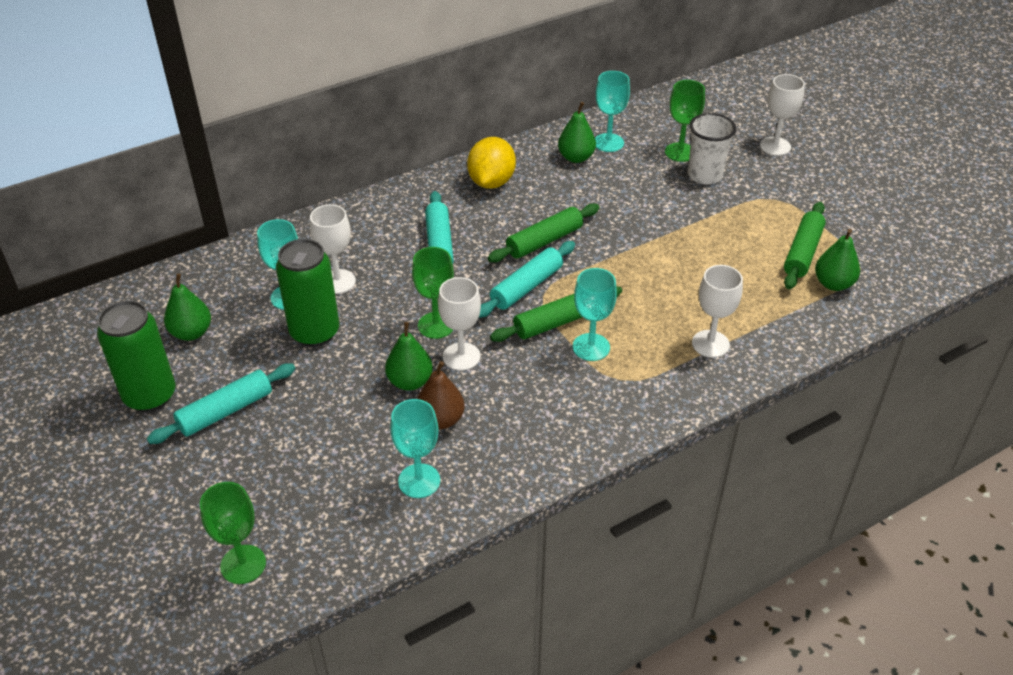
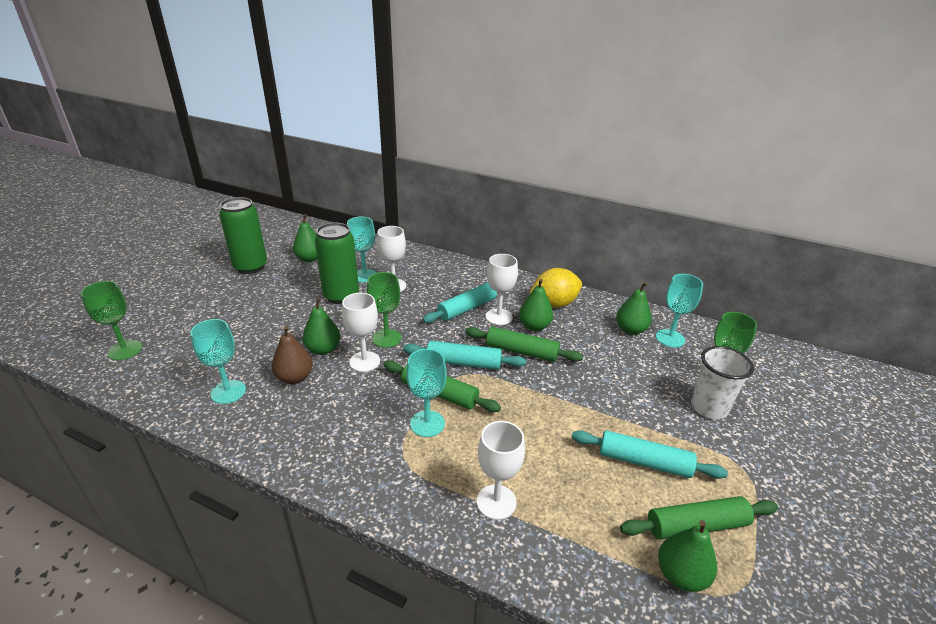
camera: 55 degrees right, 10 degrees down
(225, 411) = (252, 293): turquoise rolling pin -> turquoise rolling pin (644, 462)
(514, 213) = (534, 326): none -> green pear
(775, 146) = (816, 439): white goblet -> white goblet (499, 317)

